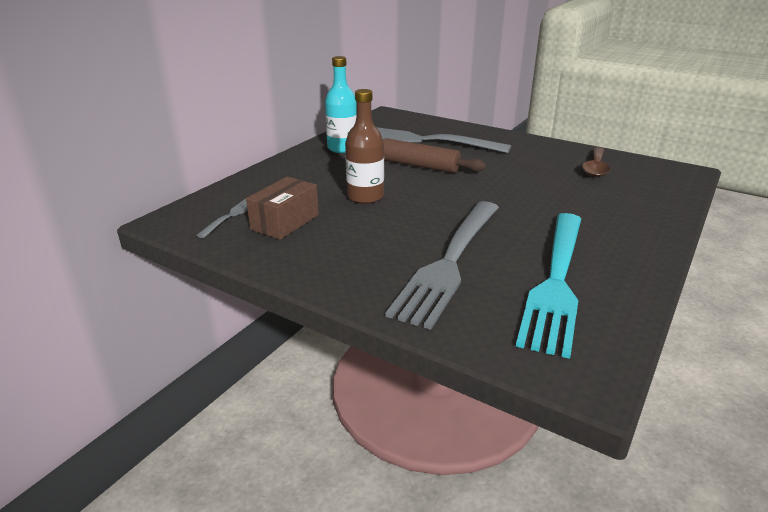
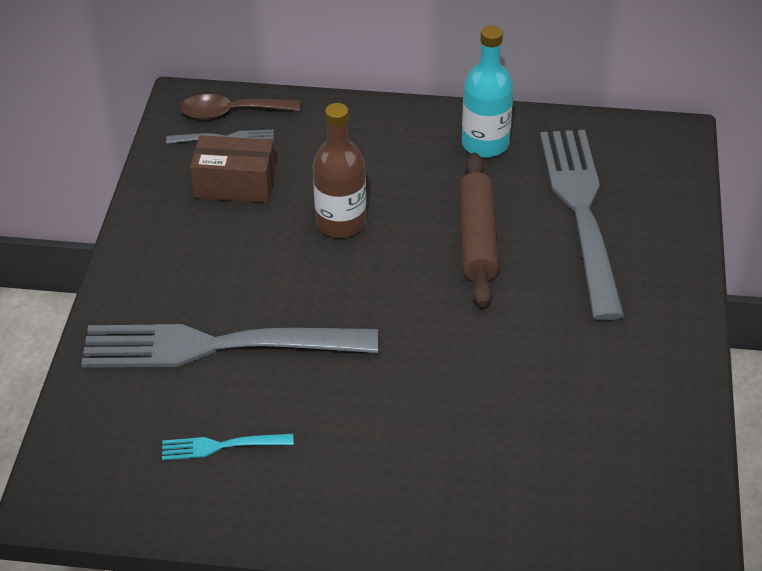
camera: 65 degrees right, 15 degrees up
(556, 281) = (222, 446): turquoise fork -> turquoise fork, size x0.42
(595, 168) = (614, 437): brown spoon -> brown spoon (231, 112)

